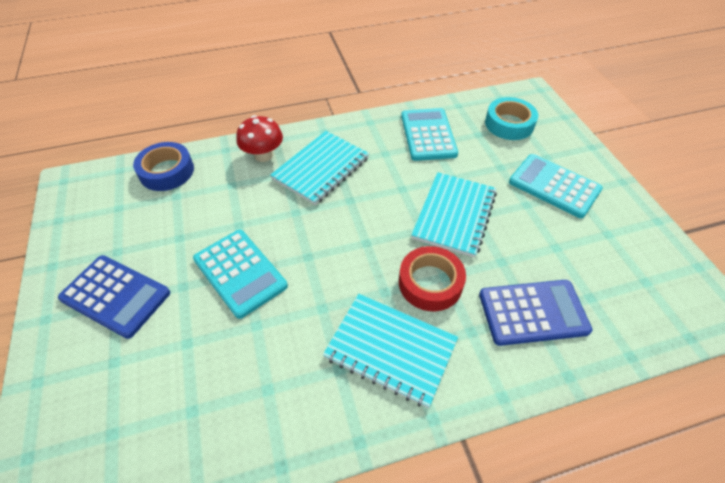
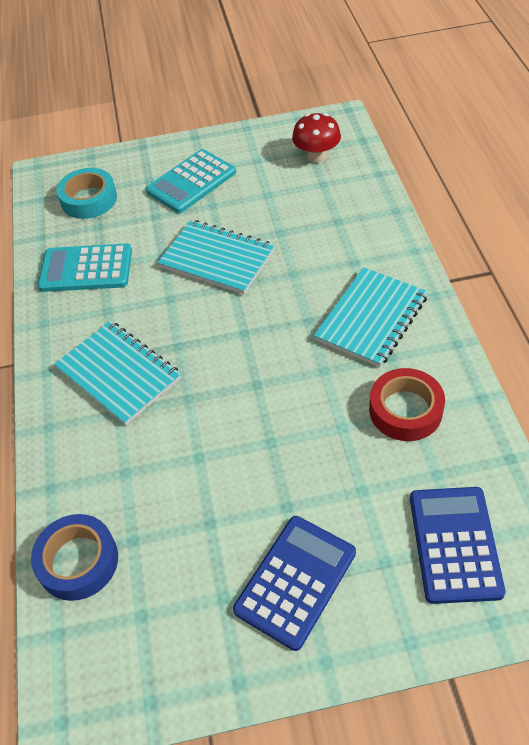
camera: 80 degrees left, 0 degrees up
(240, 272) = (272, 448): turquoise calculator -> none
(263, 155) = (76, 439): red mushroom -> red mushroom (316, 156)
(430, 283) = (300, 285): red tape -> red tape (405, 410)
(533, 312) = (336, 221): blue calculator -> blue calculator (454, 544)

